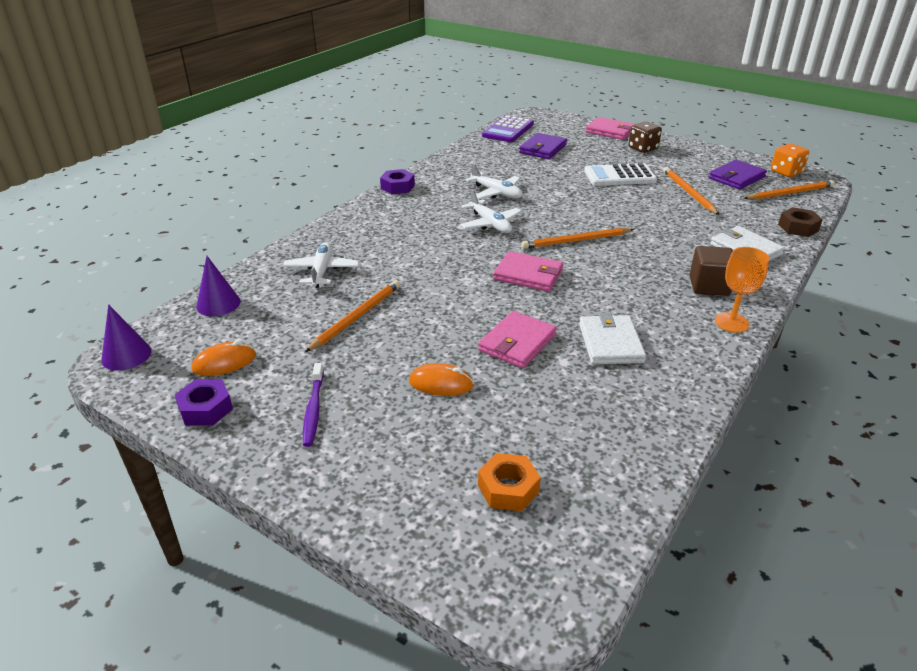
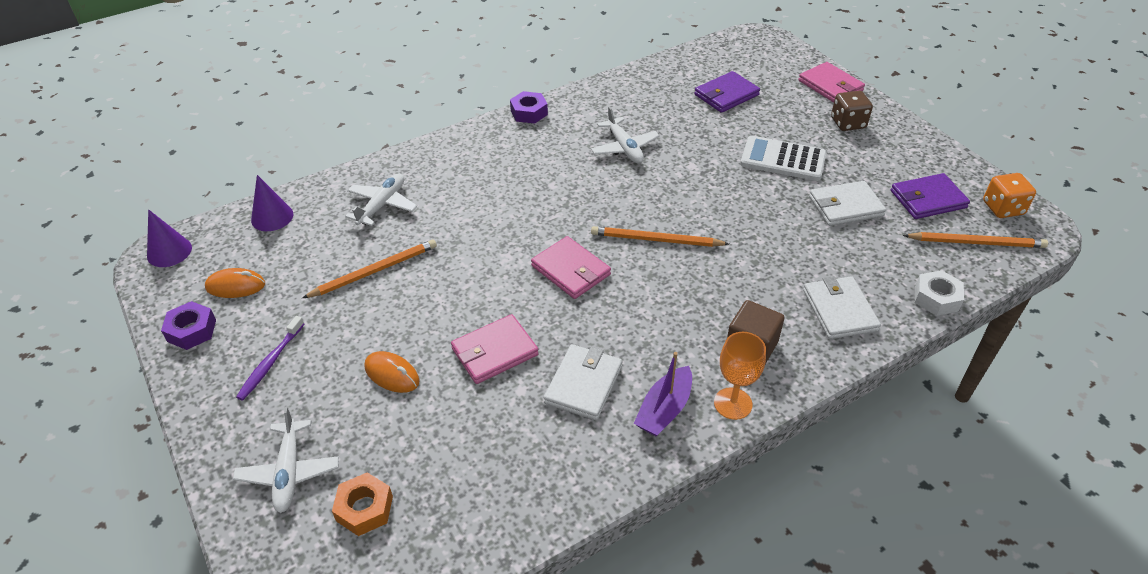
camera: 25 degrees right, 10 degrees up
(490, 224) = (585, 190): white plane -> white plane (289, 472)
(508, 130) = (709, 56): purple calculator -> none
(687, 341) = (664, 409): none -> purple boat
(688, 192) = (845, 206): orange pencil -> white wallet
(798, 227) = (936, 298): brown nut -> white nut

